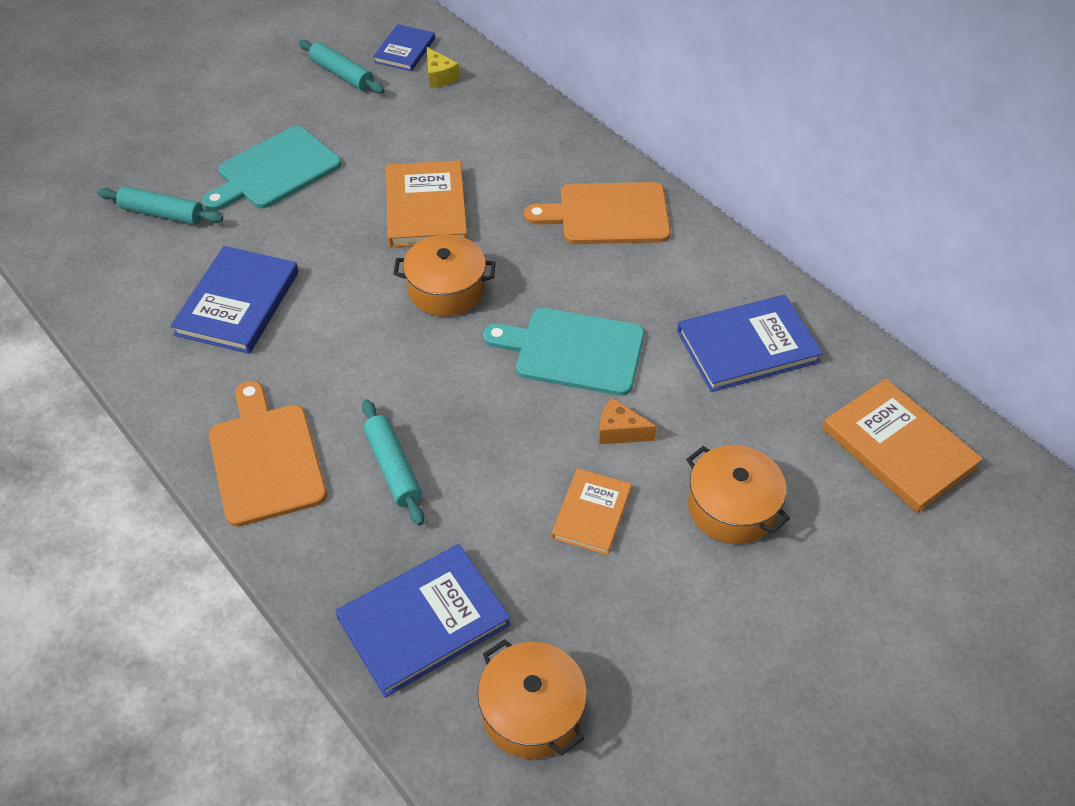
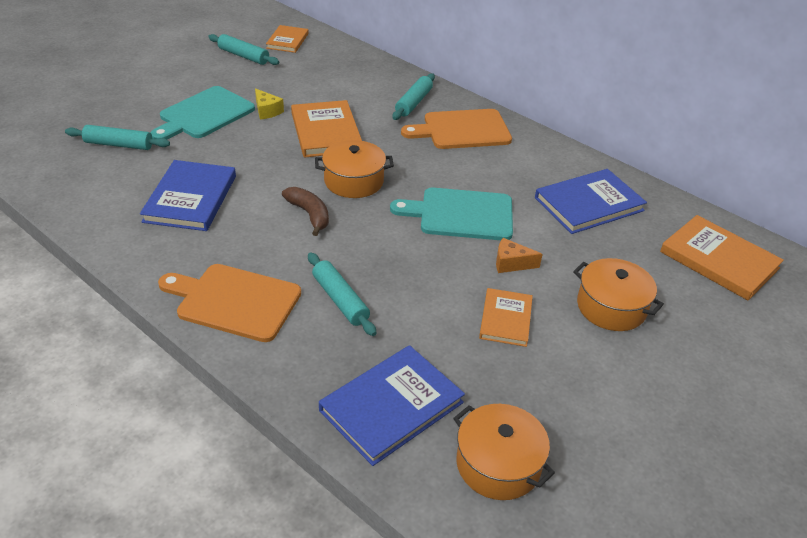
camera: 10 degrees left, 10 degrees down
(266, 458) = (234, 301): orange cutting board -> orange cutting board turned 45 degrees counterclockwise
(380, 337) = (309, 214): none -> brown banana
(404, 50) = (287, 41): blue book -> orange book
(439, 76) = (317, 55): yellow cheese -> yellow cheese (267, 111)
(552, 165) = (413, 103): none -> turquoise rolling pin

